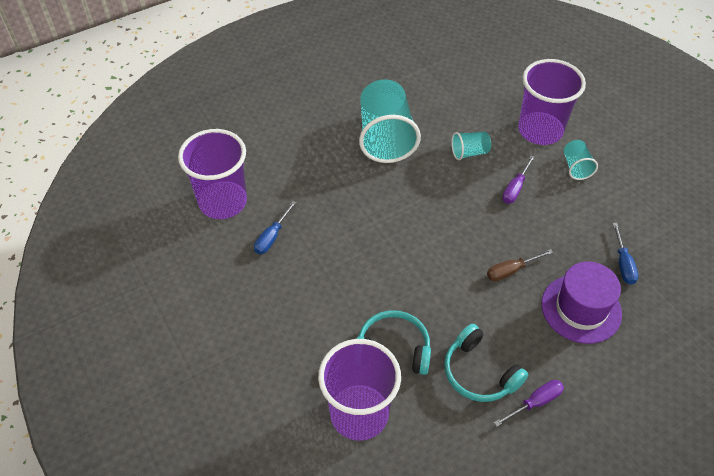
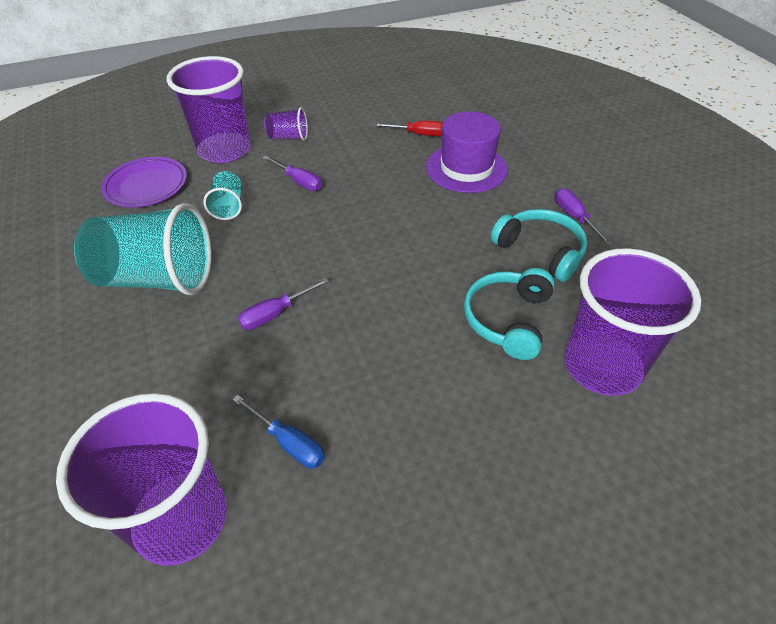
camera: 80 degrees left, 5 degrees down
(368, 207) = (275, 314): none -> purple screwdriver
(478, 99) = (146, 185): none -> purple plate
(479, 373) = (540, 251): turquoise headphones -> turquoise headphones turned 105 degrees counterclockwise
(511, 271) = (411, 205): brown screwdriver -> none
(576, 167) = (288, 137): turquoise cup -> purple cup
(623, 264) = (418, 134): blue screwdriver -> red screwdriver

